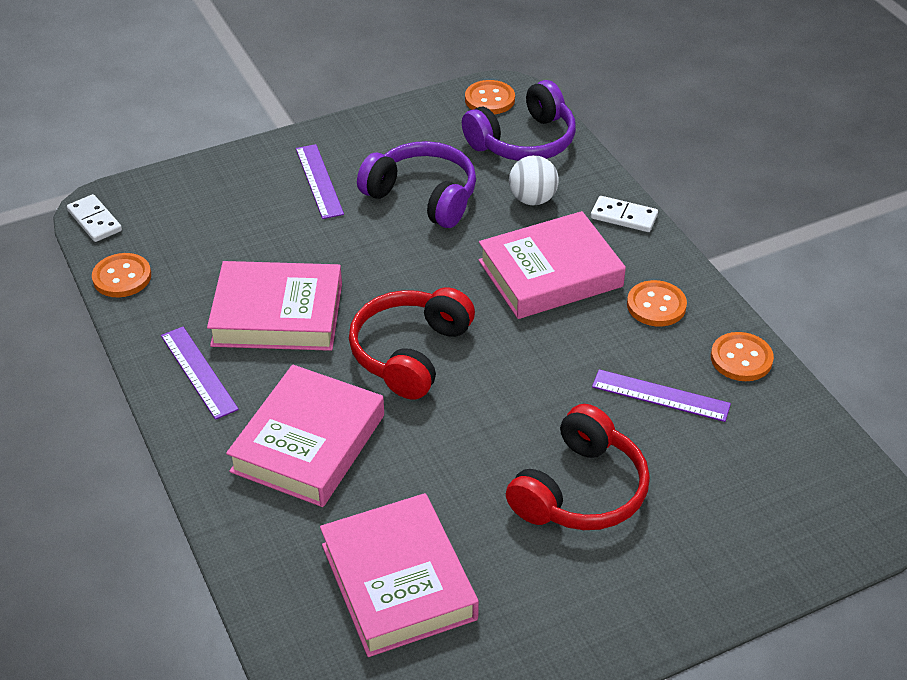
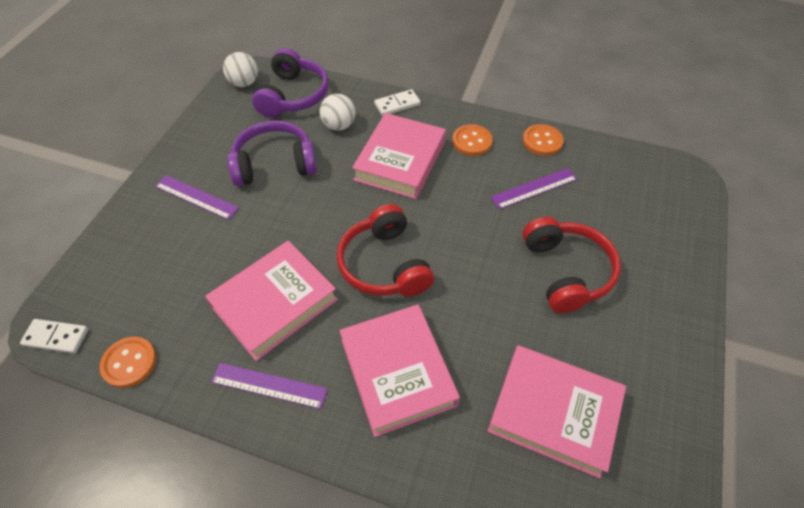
camera: 45 degrees left, 10 degrees up
(489, 99) = (244, 83): orange button -> white ball

